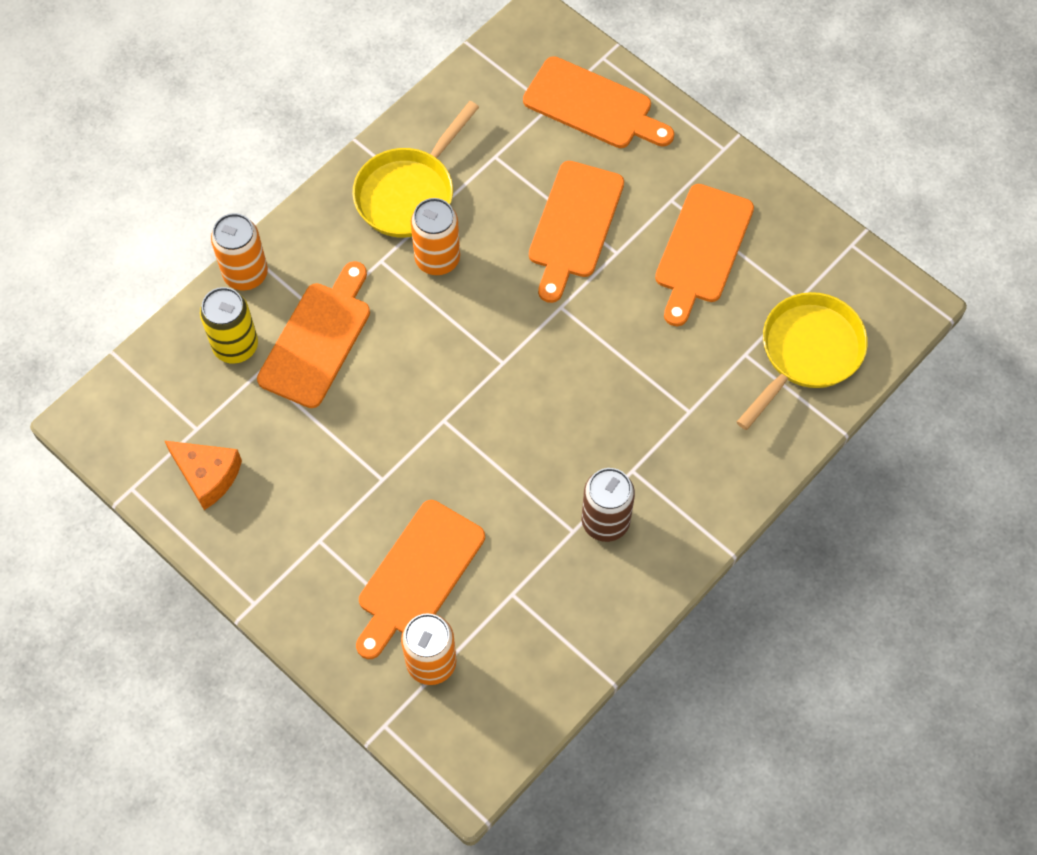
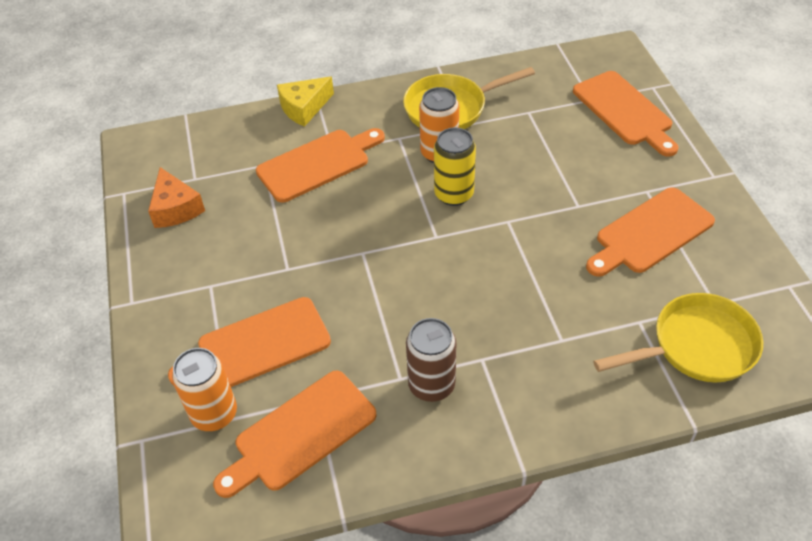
camera: 35 degrees right, 15 degrees down
(235, 346) = (262, 144): yellow can -> yellow can (454, 194)
(245, 274) = (304, 108): orange can -> yellow cheese
(574, 225) = (557, 175): orange cutting board -> orange cutting board (300, 433)

